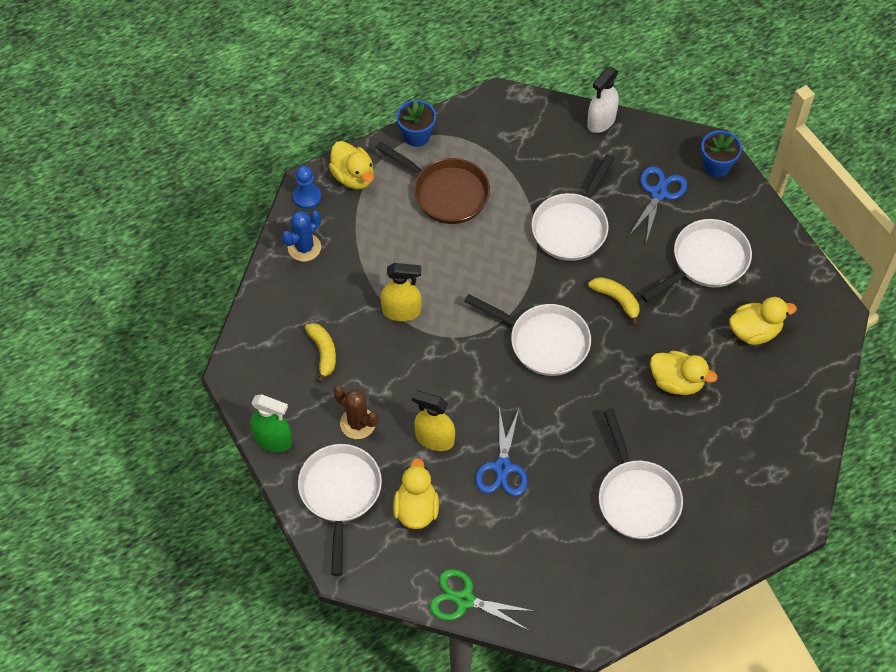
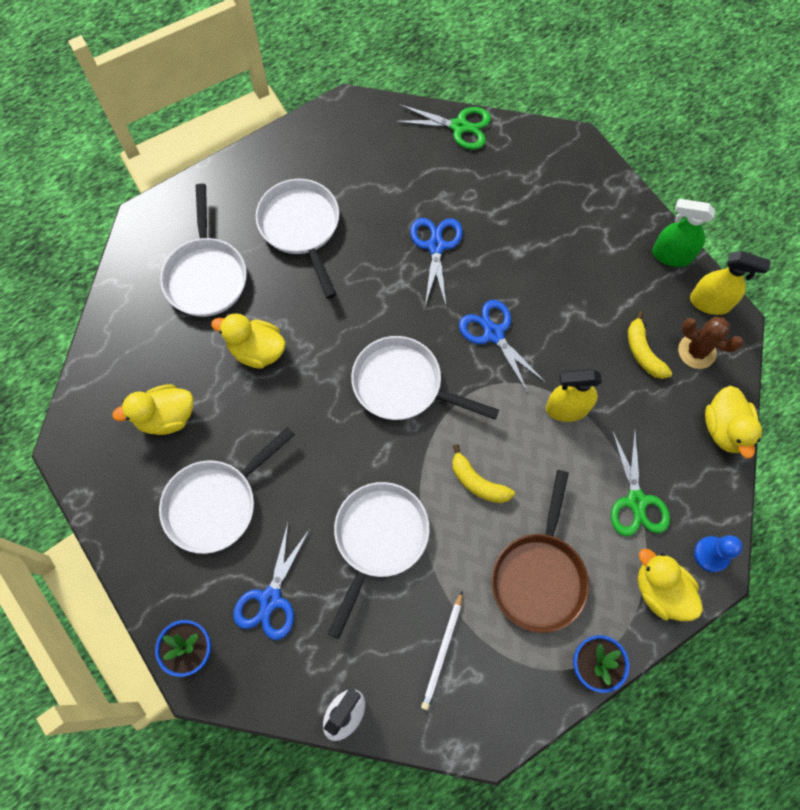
camera: 175 degrees right, 10 degrees up
(304, 247) = (696, 482): blue cactus -> none
(340, 494) = (592, 209): white pan -> white pan (206, 275)
(357, 423) = (589, 279): brown cactus -> brown cactus (696, 351)
(358, 237) = (636, 501): none -> green scissors
(416, 509) = (516, 201): yellow duck -> yellow duck (724, 429)
(434, 439) = (508, 269): yellow spray bottle -> yellow spray bottle (710, 302)
(446, 193) = (539, 576): brown pan -> brown pan turned 105 degrees counterclockwise
(457, 379) = (493, 334): none -> blue scissors
(527, 151) = (442, 652): none -> white pencil
(617, 300) = (322, 443): yellow banana -> yellow banana (477, 482)

